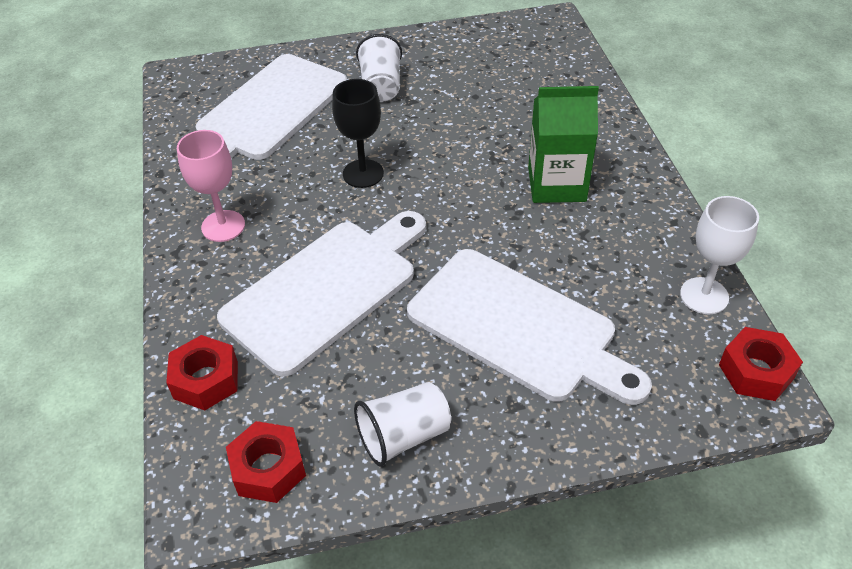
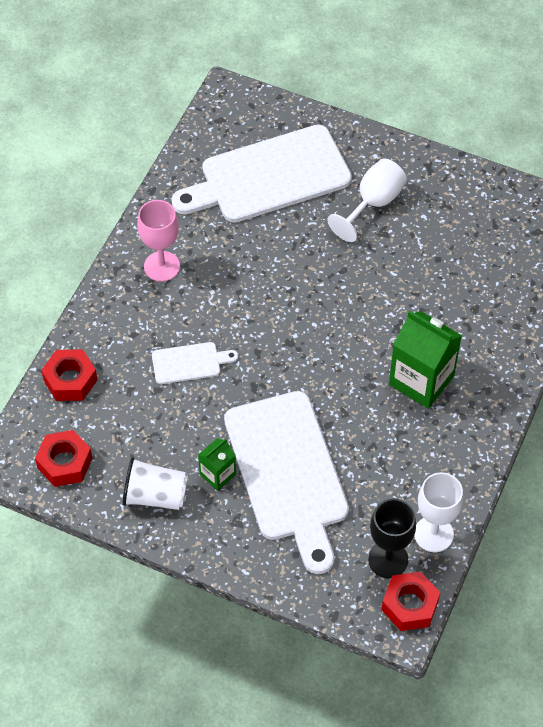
camera: 35 degrees right, 10 degrees up
(326, 290) = (190, 363): white cutting board -> white cutting board, size x0.45
(363, 174) = (290, 281): black goblet -> black goblet (388, 559)
(381, 86) = (373, 203): white cup -> white goblet
(450, 373) = (217, 474): none -> green carton

